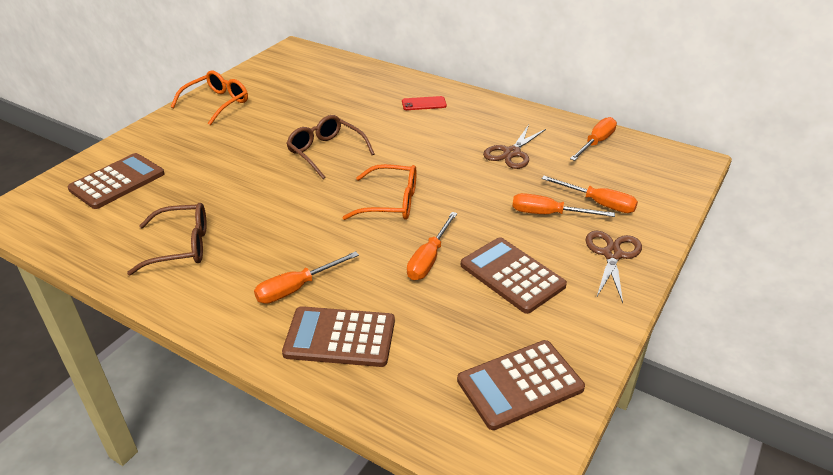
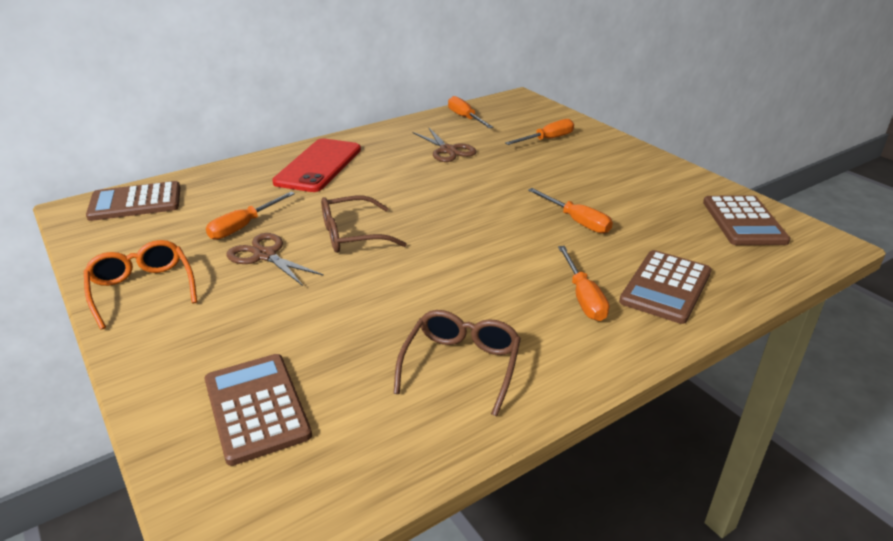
camera: 65 degrees left, 5 degrees down
(391, 202) = (477, 219): orange glasses -> none
(424, 104) = (318, 165): red phone -> red phone, size x2.17
(512, 275) = (618, 193): brown calculator -> brown calculator (135, 202)
(548, 214) = (548, 159): orange screwdriver -> orange screwdriver (244, 226)
(612, 254) = (612, 152): brown scissors -> brown scissors (265, 255)

